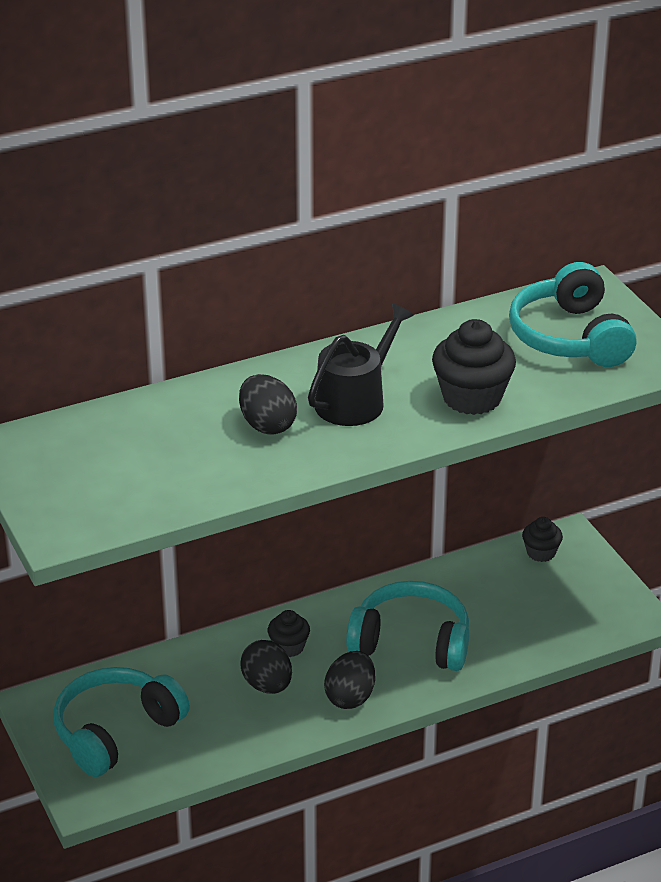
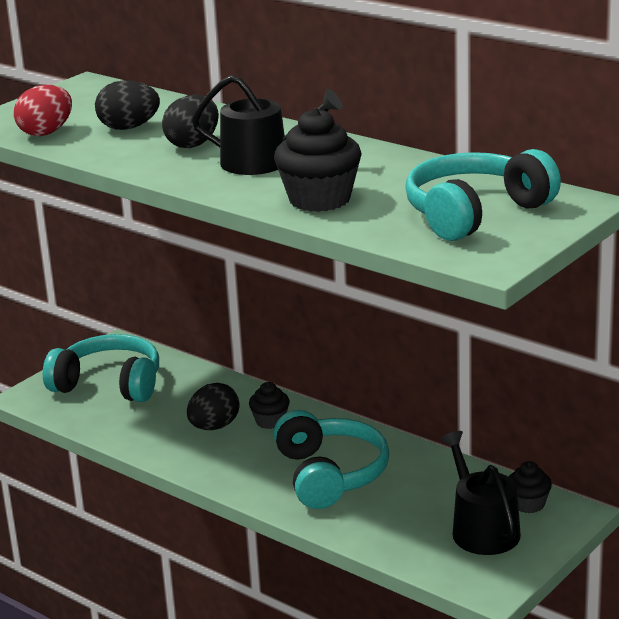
camera: 65 degrees right, 10 degrees down
(134, 502) = (46, 132): none -> red egg
(350, 697) = (231, 468): black egg -> black egg (129, 127)
(557, 589) = (481, 529): none -> black watering can

